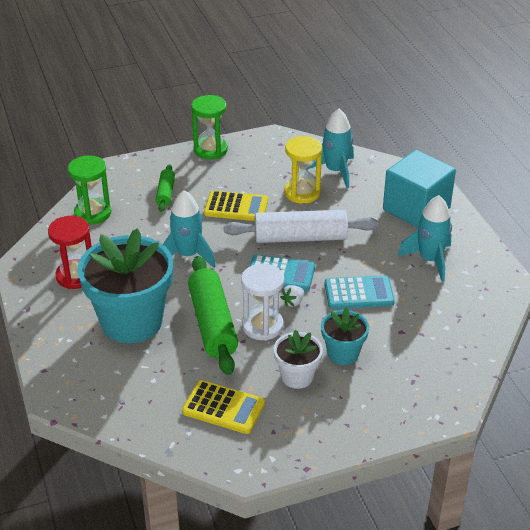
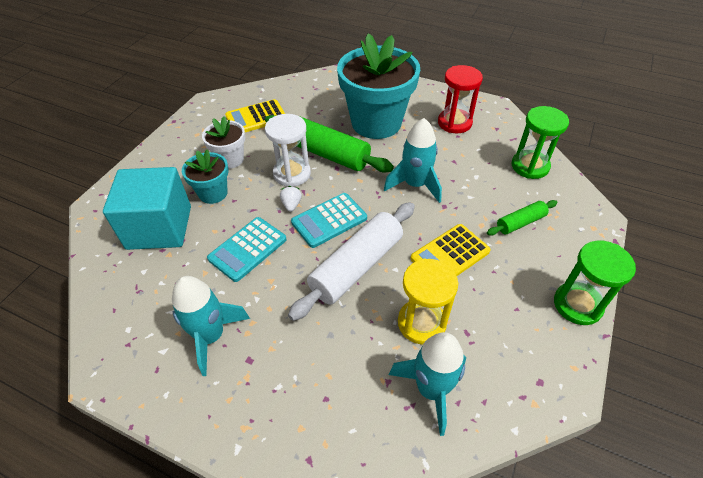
camera: 135 degrees right, 10 degrees up
(166, 193) = (520, 223): green rolling pin -> green rolling pin turned 75 degrees counterclockwise
(416, 209) = (284, 405): turquoise cube -> turquoise cube (159, 227)

